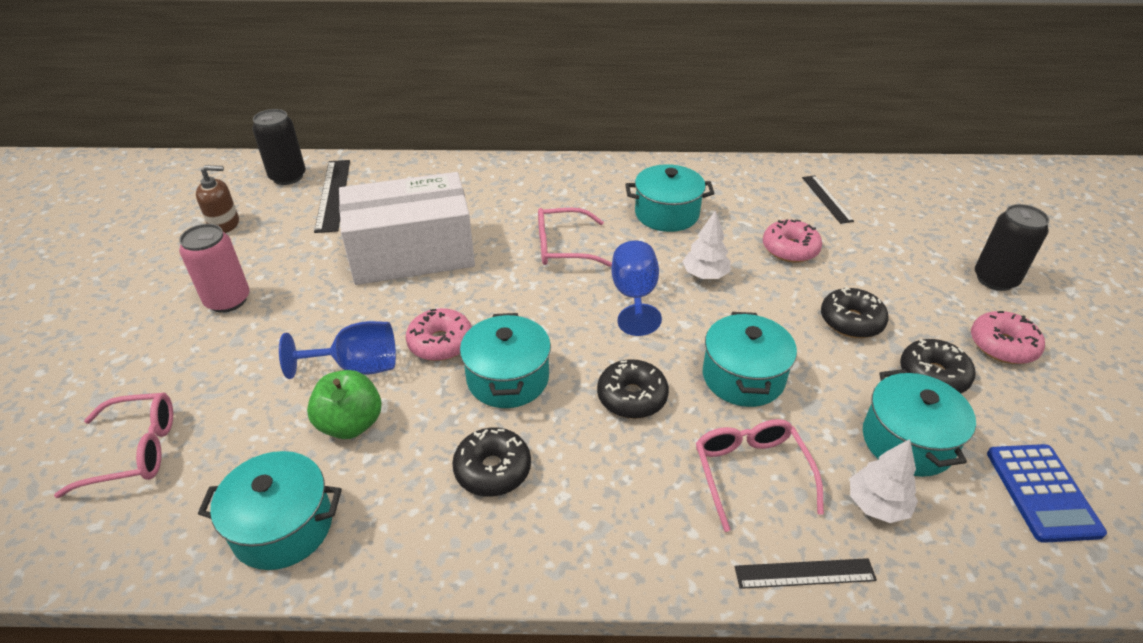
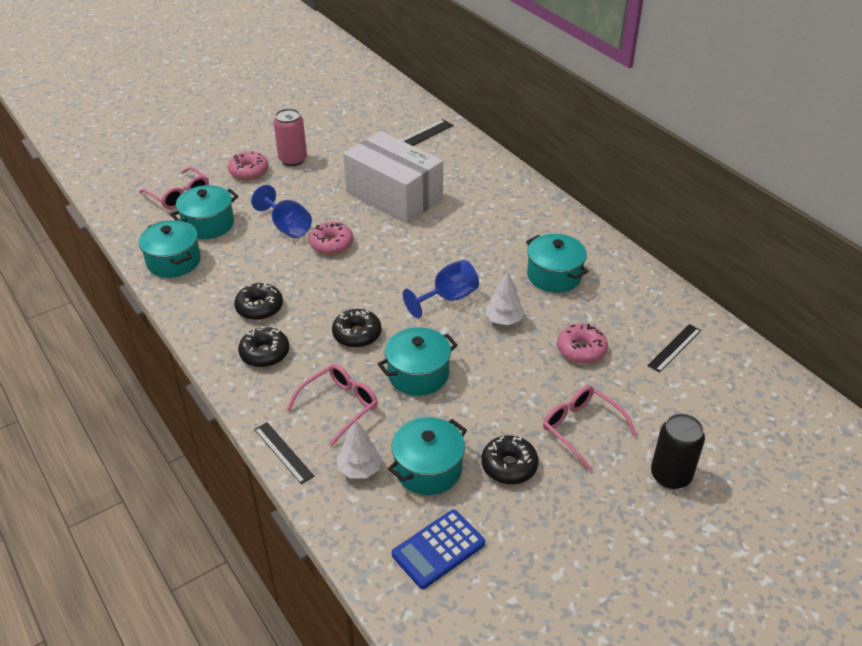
camera: 55 degrees right, 0 degrees up
(224, 224) = (347, 122): brown soap dispenser -> none
(288, 177) = (411, 115): black can -> none
(351, 424) = (248, 246): green apple -> none
(508, 378) = (327, 281): turquoise pot -> turquoise pot (208, 224)
(563, 247) = (464, 248): pink glasses -> pink glasses (581, 428)
(851, 321) = (528, 407): black donut -> black donut (265, 353)
(1002, 346) = (583, 497): pink donut -> pink donut (249, 171)

